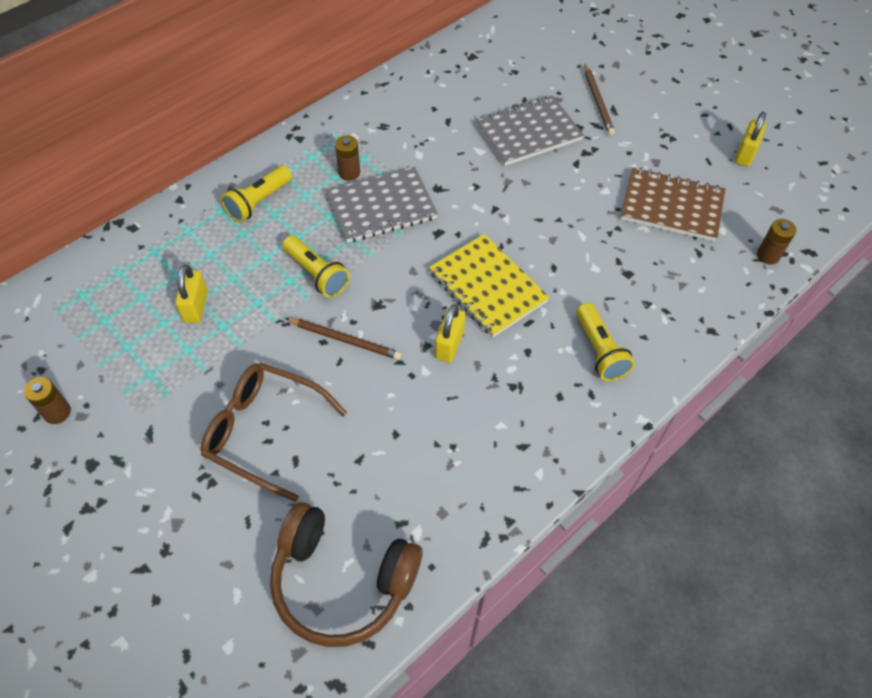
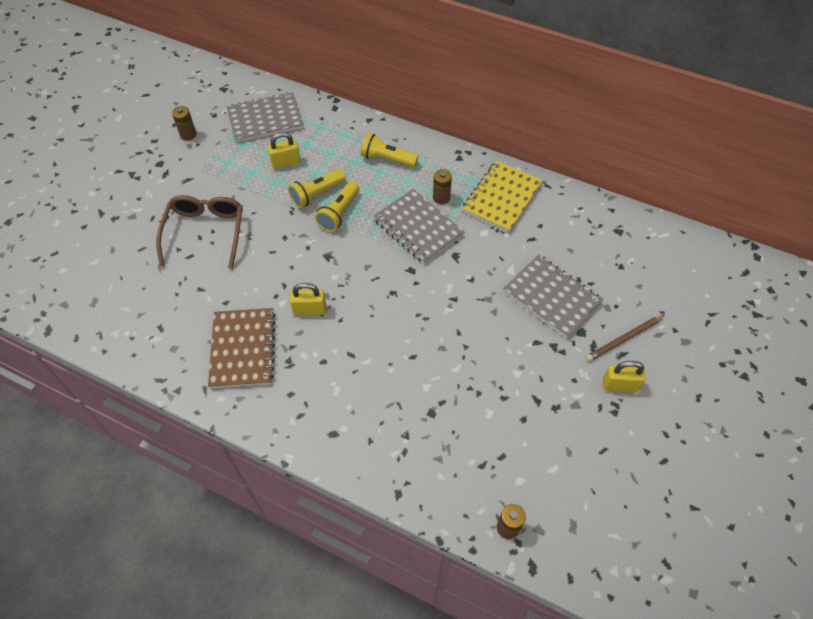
camera: 70 degrees right, 0 degrees up
(97, 309) = (265, 119): none -> grey notebook
(342, 581) = (113, 310): brown headphones -> none
(344, 340) = (290, 248): brown pencil -> none
(488, 287) = (373, 317): yellow notebook -> yellow notebook (502, 198)
(599, 350) = (343, 411): yellow flashlight -> yellow flashlight (317, 194)
(671, 207) = (525, 430): brown notebook -> brown notebook (243, 349)
(745, 154) = (631, 482): yellow padlock -> yellow padlock (619, 385)

